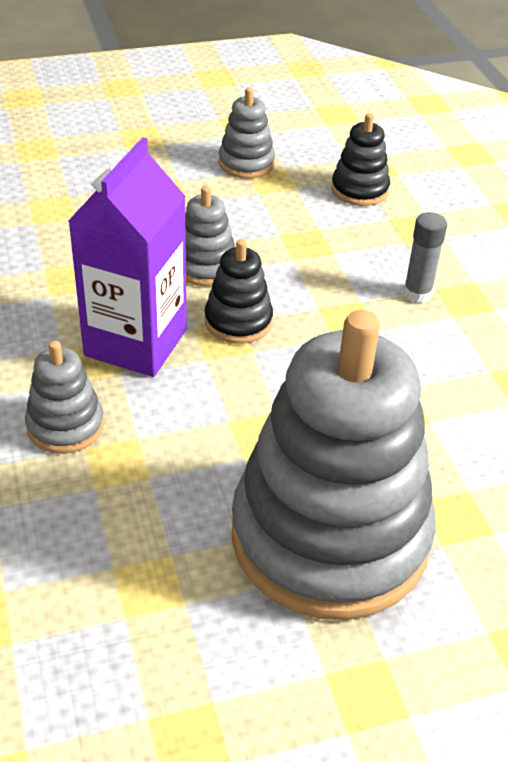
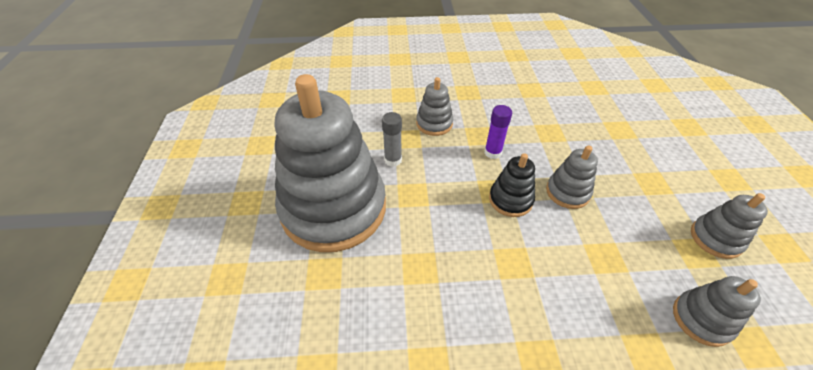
camera: 105 degrees right, 5 degrees up
(136, 343) = (493, 152): purple carton -> purple glue stick
(359, 190) = (701, 319): black stacking toy -> grey stacking toy
(417, 294) = (544, 321): grey glue stick -> grey glue stick (393, 160)

